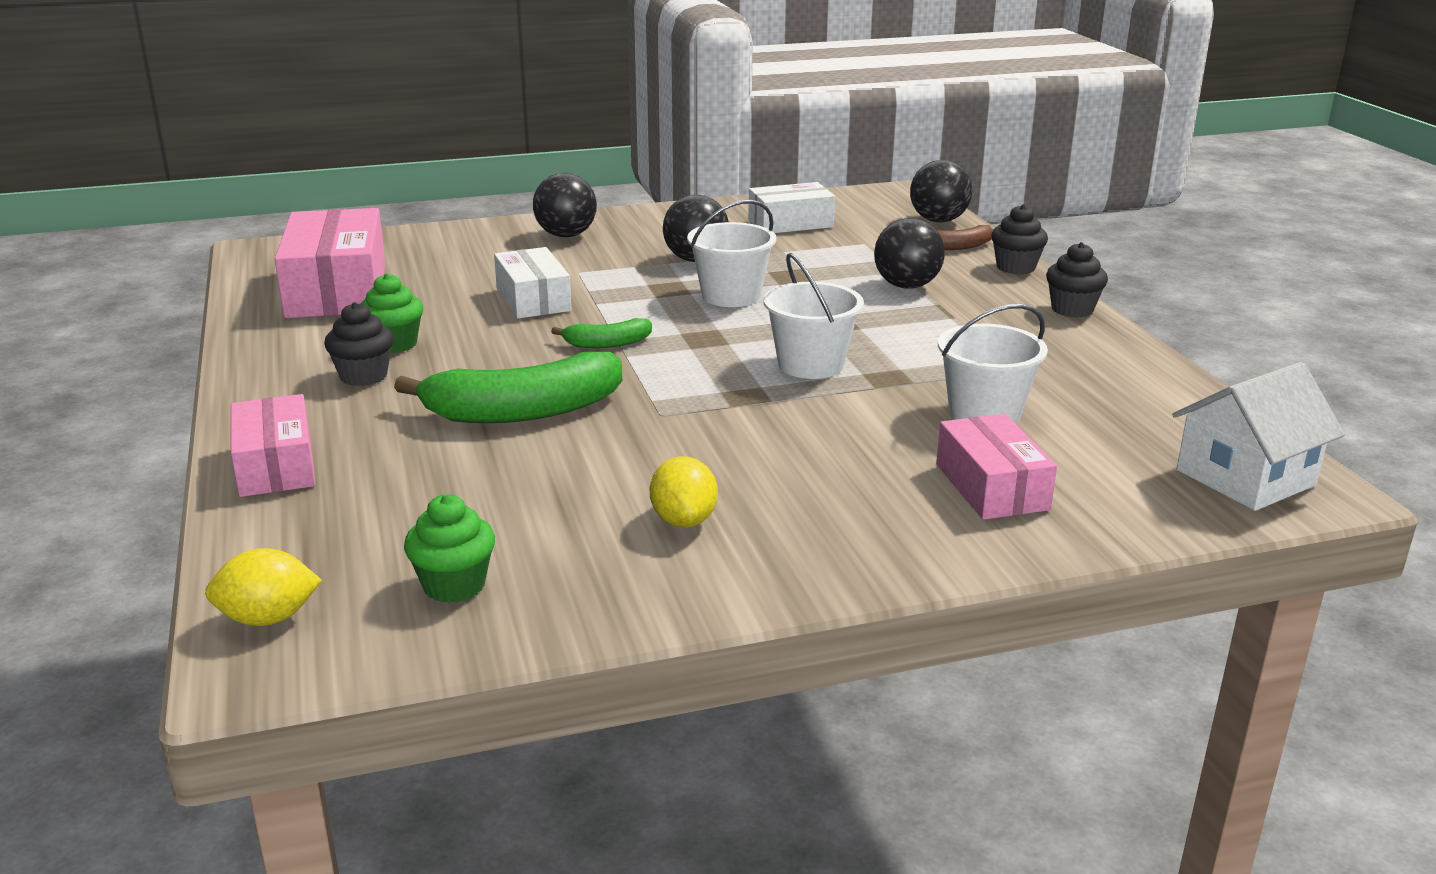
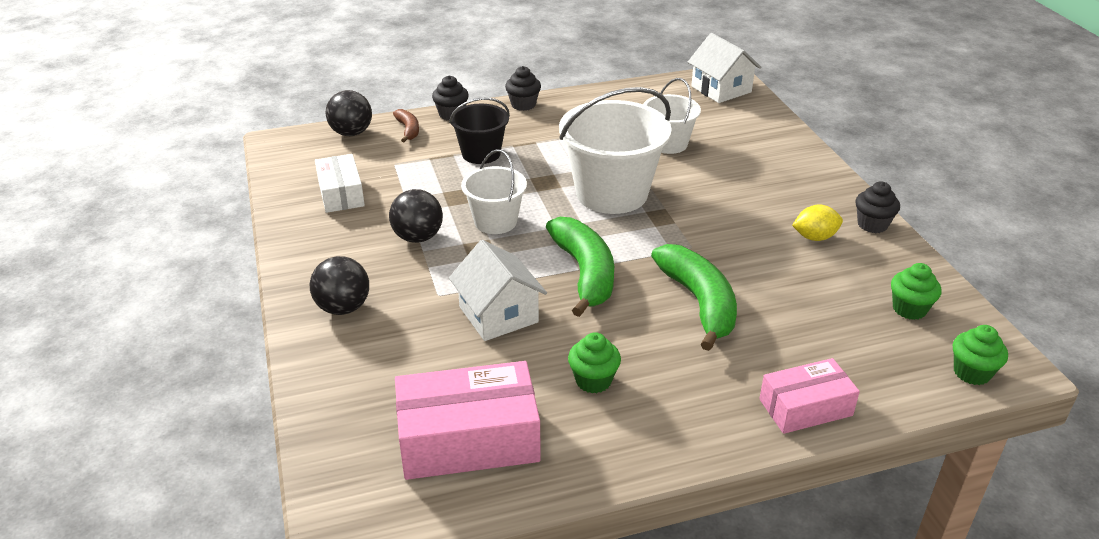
camera: 90 degrees left, 10 degrees up
(268, 618) = (971, 373): yellow lemon -> green cupcake
(364, 376) = (656, 388): black cupcake -> black cupcake (872, 224)
(533, 299) = (498, 314): white box -> white house
(607, 343) = (585, 273): green banana -> green banana, size x2.03
(810, 364) = (611, 193): white bucket -> white bucket, size x1.75
(906, 286) = (481, 153): black ball -> black bucket
(991, 487) = (749, 149): pink box -> none

